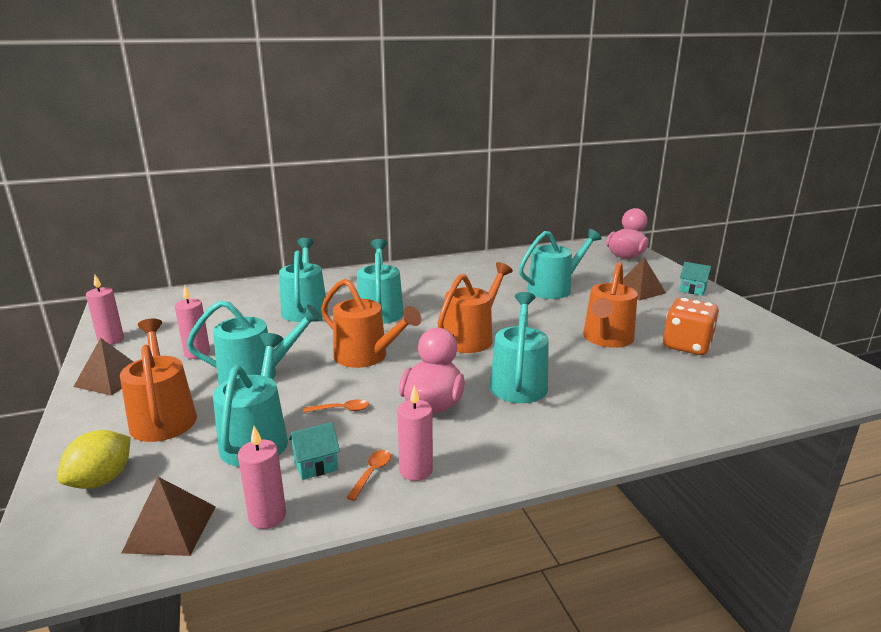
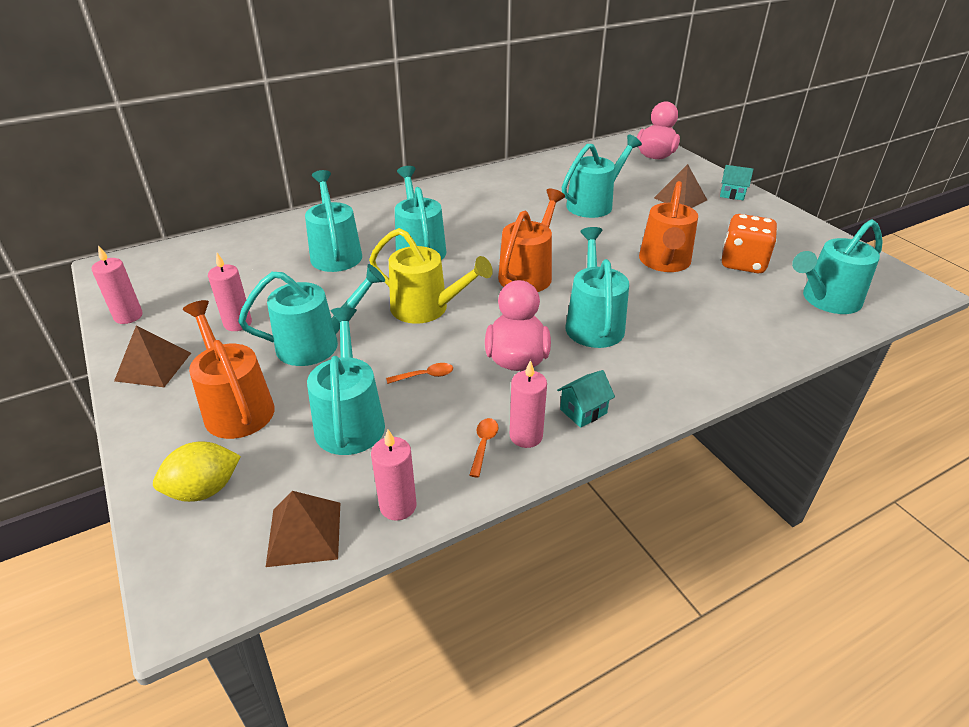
camera: 10 degrees left, 15 degrees up
(101, 480) = (204, 489): yellow lemon -> yellow lemon turned 45 degrees clockwise
(316, 465) = (424, 443): turquoise house -> turquoise house (583, 411)
(366, 356) = (426, 308): orange watering can -> yellow watering can
(766, 384) = (826, 300): none -> turquoise watering can

